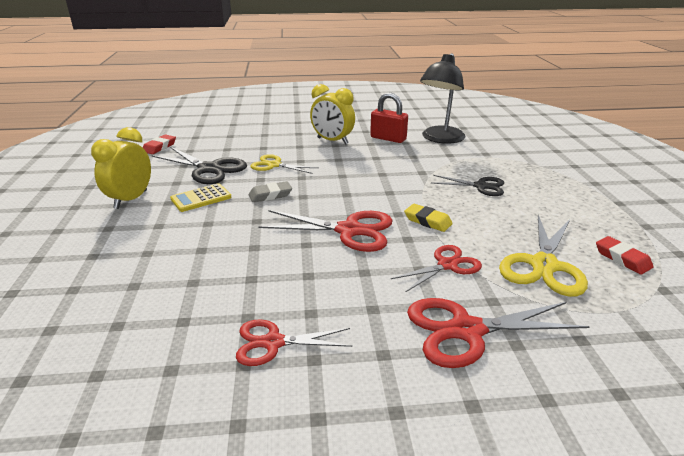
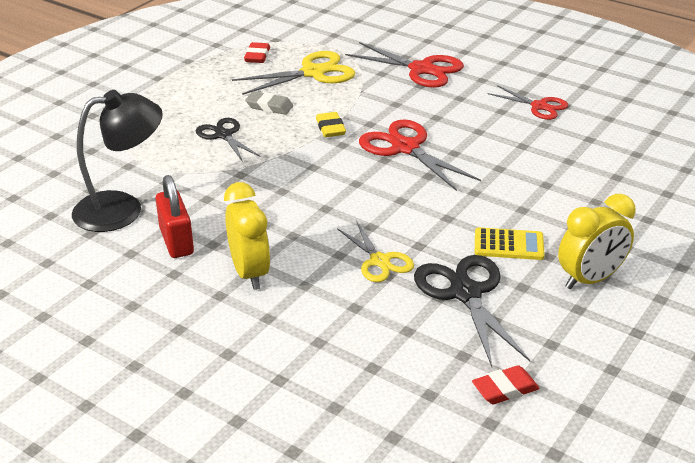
camera: 140 degrees left, 5 degrees up
(270, 195) = (432, 216): grey eraser -> grey eraser (269, 106)
(447, 265) = (374, 97): red scissors -> none

